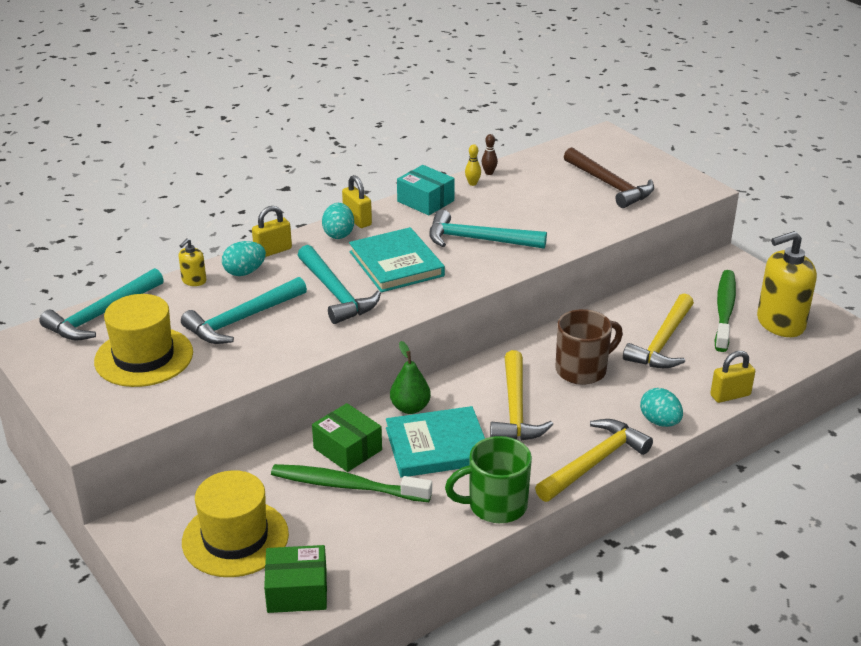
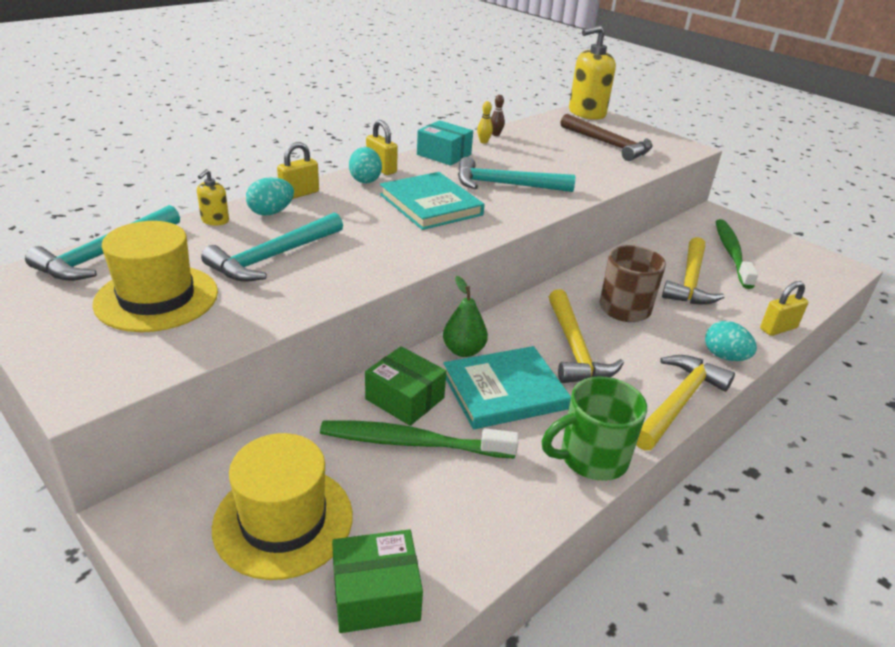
camera: 10 degrees left, 0 degrees up
(335, 293) = (373, 231): turquoise hammer -> none
(780, 323) = (786, 263): yellow soap dispenser -> yellow soap dispenser (586, 113)

